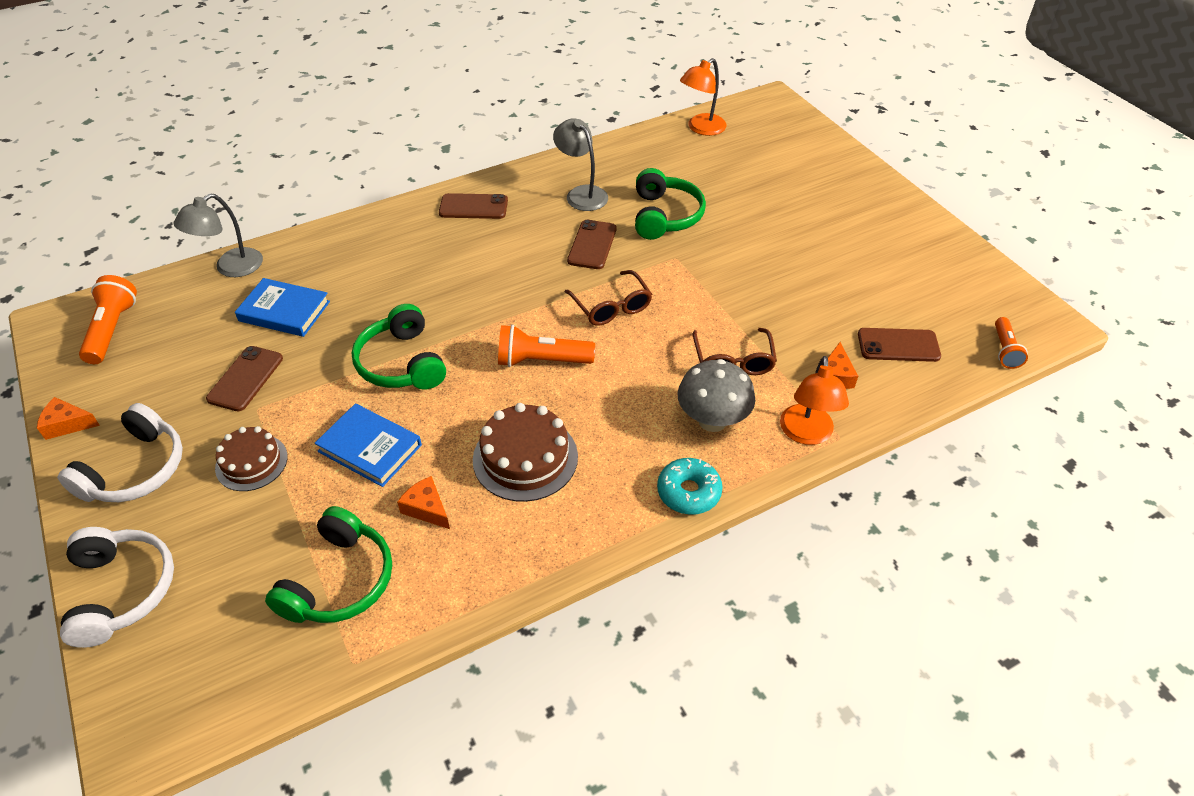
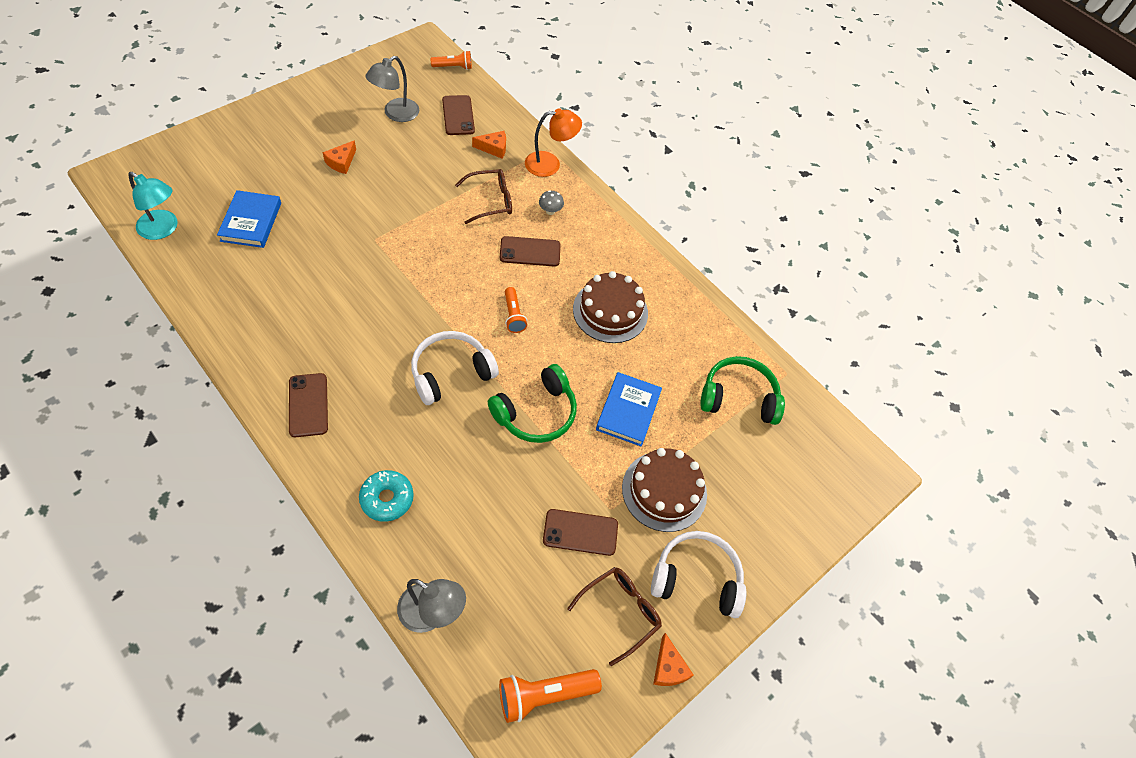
camera: 110 degrees left, 10 degrees up
(121, 591) = (794, 534): white headphones -> white headphones (451, 373)
(251, 462) = (664, 491): brown cake -> brown cake, size x1.51
(284, 311) = (489, 532): blue book -> blue book (251, 222)
(426, 508) = (669, 361): orange cheese -> orange cheese (341, 162)
(541, 360) = (513, 315): orange flashlight -> orange flashlight, size x0.64
(581, 194) = (282, 316): grey lamp -> grey lamp (396, 114)
(592, 245) = (362, 299): brown phone -> brown phone (530, 252)
(611, 307) = (443, 277): brown glasses -> brown glasses (620, 612)
(665, 216) = (315, 250): green headphones -> none
(688, 492) = (613, 221): turquoise donut -> turquoise donut (387, 499)
(701, 128) = (163, 229): orange lamp -> turquoise lamp
(712, 420) = (550, 211): grey mushroom -> grey mushroom, size x0.48

